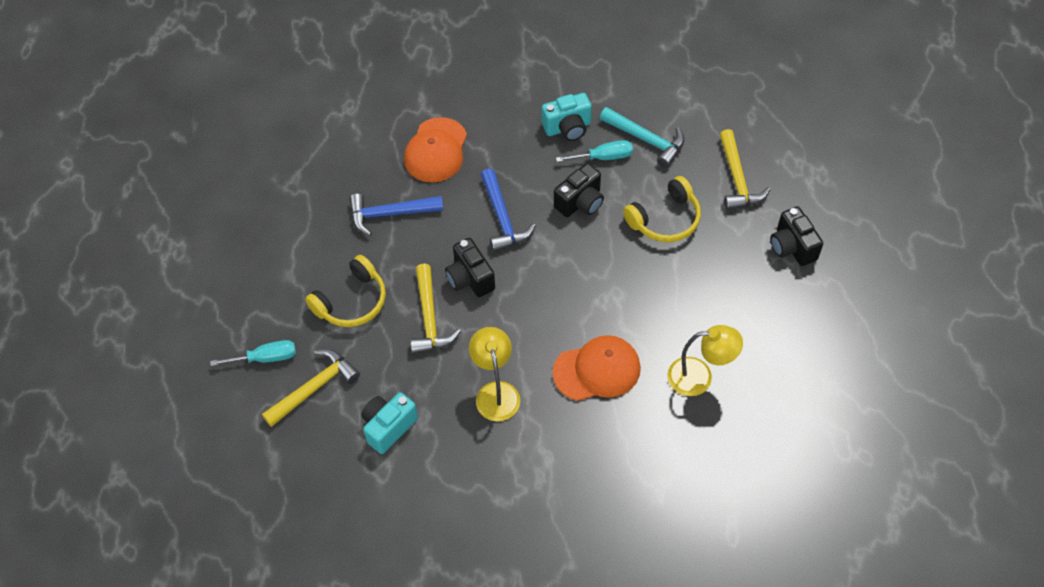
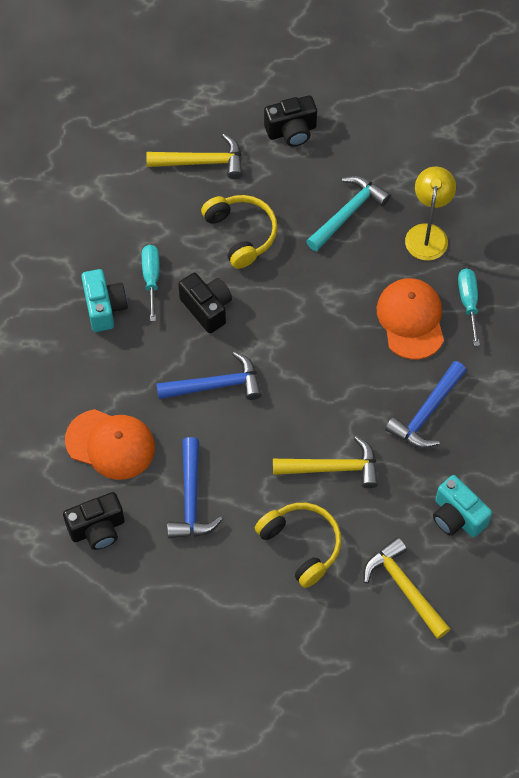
camera: 85 degrees left, 5 degrees up
(266, 358) = (362, 637): turquoise screwdriver -> turquoise screwdriver (468, 302)
(470, 278) = (288, 424): black camera -> black camera (97, 529)
(496, 392) = (426, 413): yellow lamp -> blue hammer
(646, 140) = (136, 235): turquoise hammer -> turquoise hammer (348, 213)

